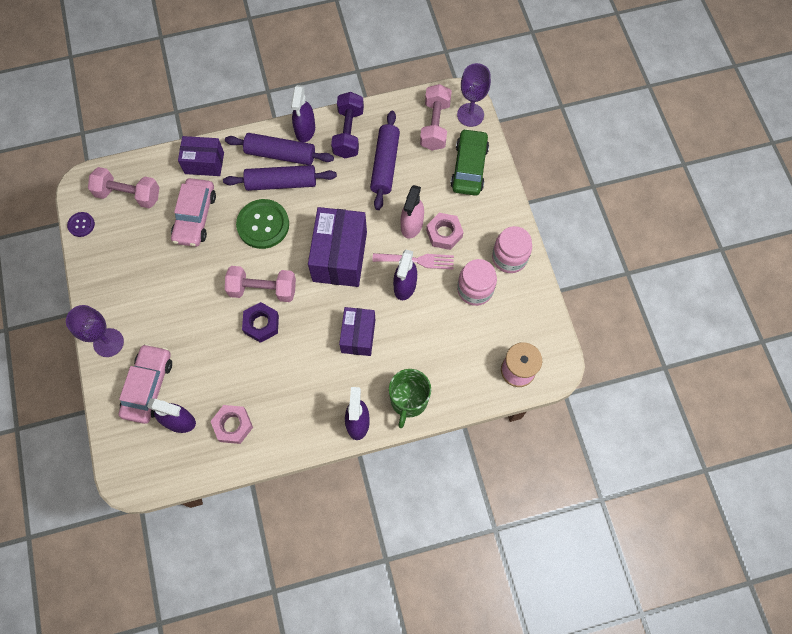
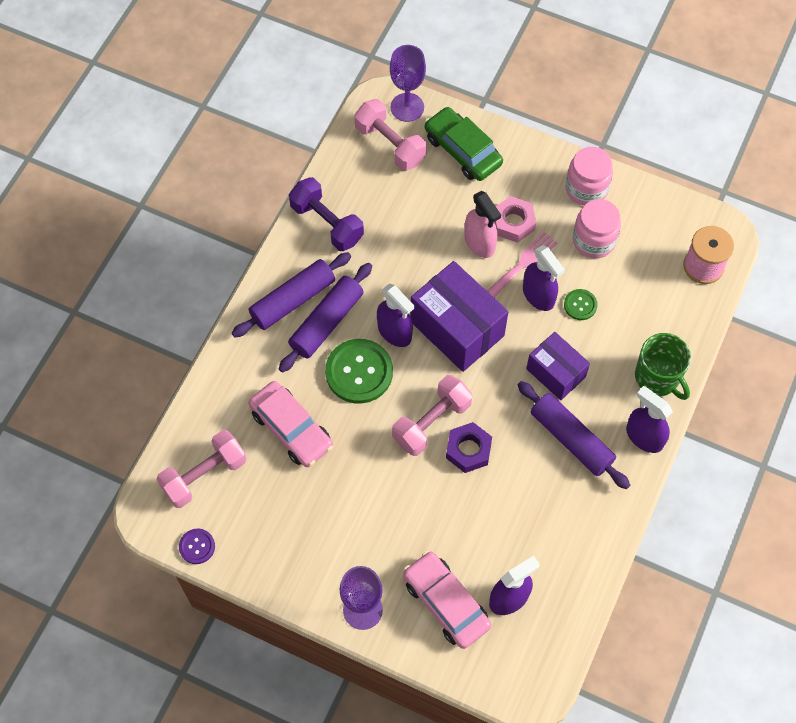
camera: 50 degrees left, 5 degrees down
(204, 163) = (235, 377): purple box -> none
(233, 425) = (555, 551): pink nut -> none
(305, 130) = (286, 258): purple spray bottle -> purple spray bottle (394, 332)
(385, 164) = (392, 217): purple rolling pin -> purple rolling pin (571, 439)
(420, 315) = (580, 305): none -> green button

